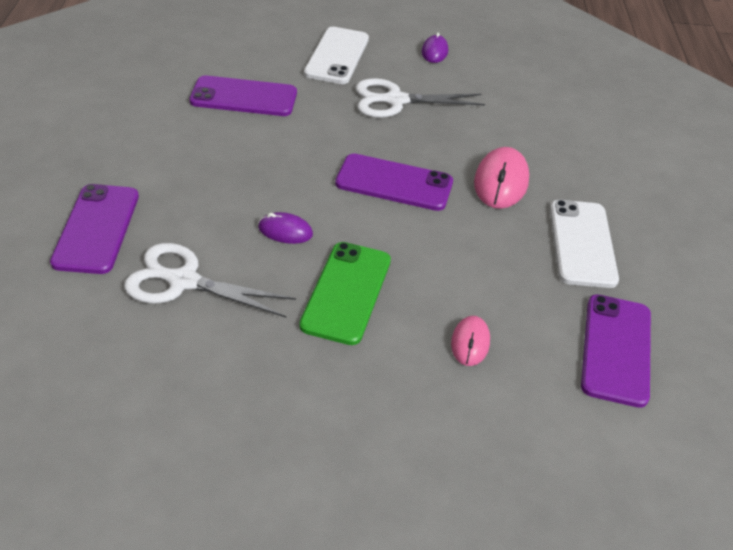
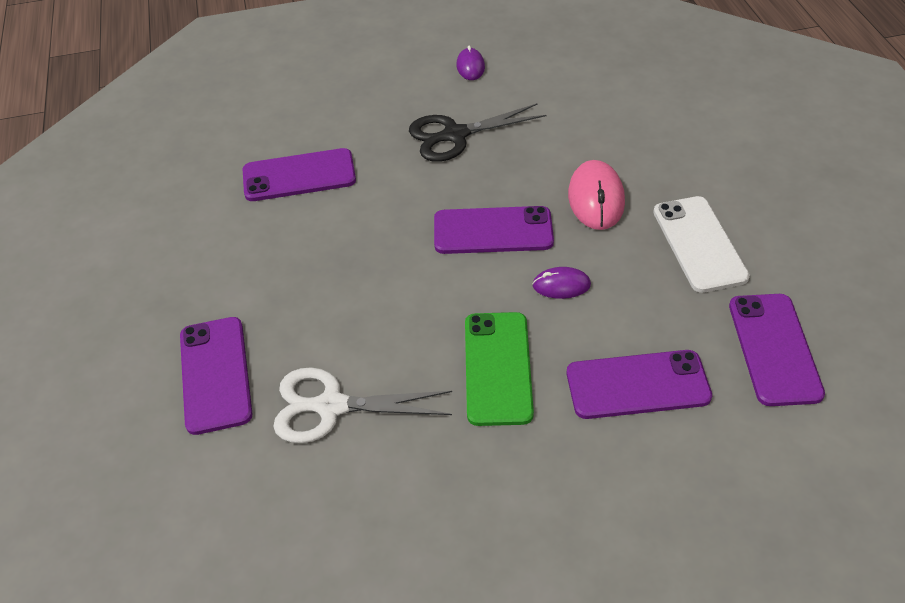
camera: 10 degrees left, 5 degrees up
(285, 231) = (408, 318): purple mouse -> purple mouse (561, 285)
(337, 56) = (373, 99): white phone -> none
(395, 100) = (454, 135): white scissors -> black scissors
(470, 343) = (637, 385): pink mouse -> purple phone

